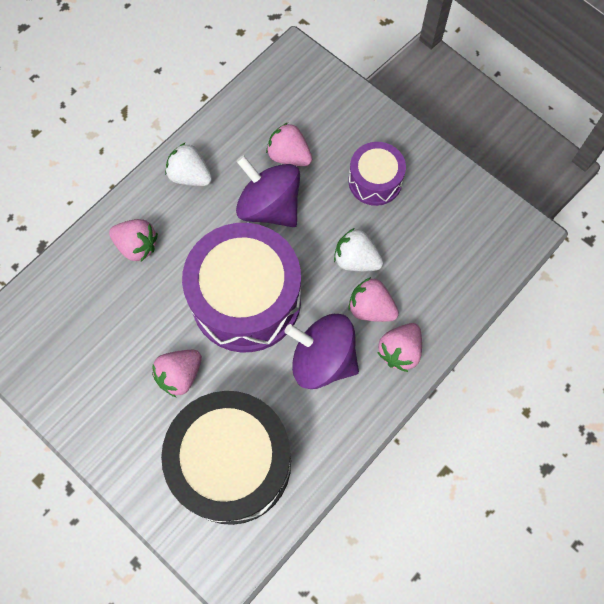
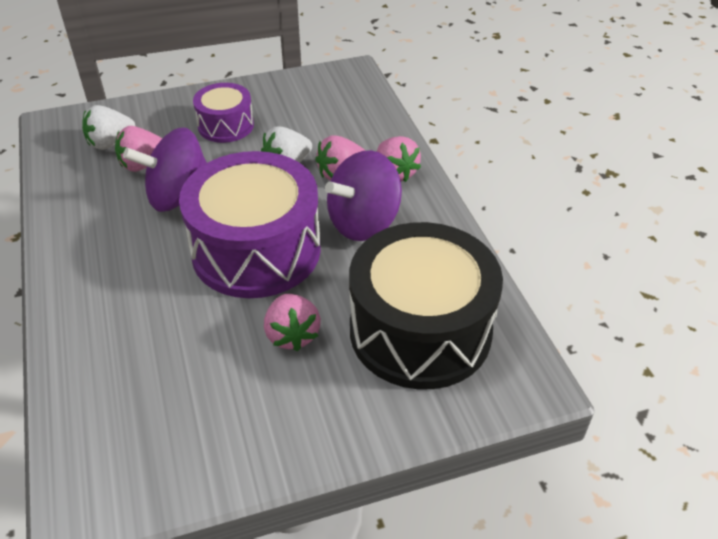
camera: 60 degrees left, 25 degrees down
(137, 246) = (113, 311): pink strawberry -> none
(190, 176) = (84, 238): white strawberry -> white strawberry (110, 143)

